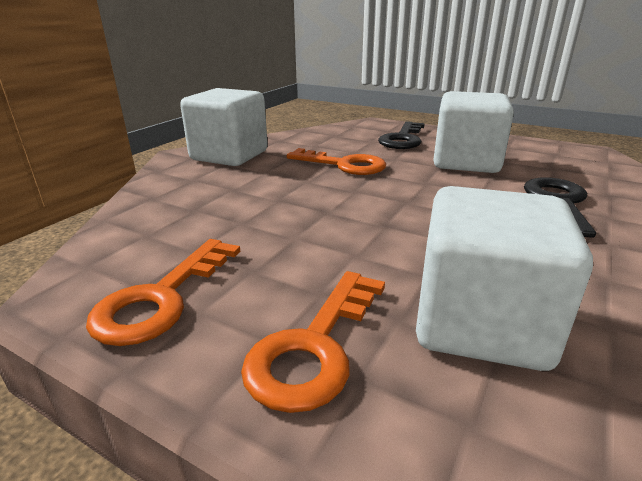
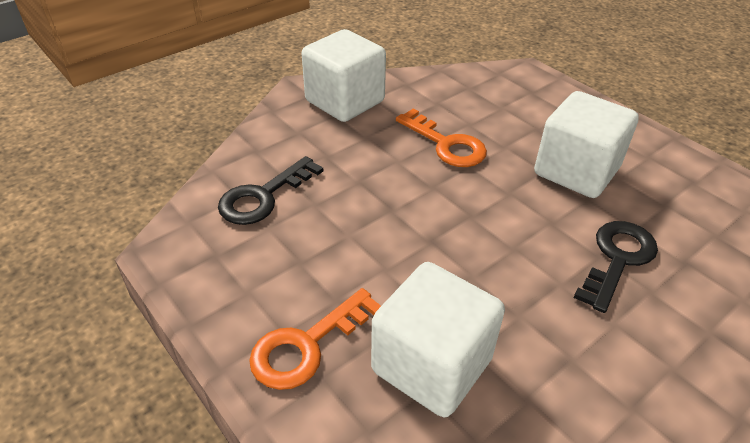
camera: 20 degrees right, 15 degrees up
(162, 298) = (228, 270): orange key -> none
(403, 139) = (537, 113): black key -> black key (264, 196)

